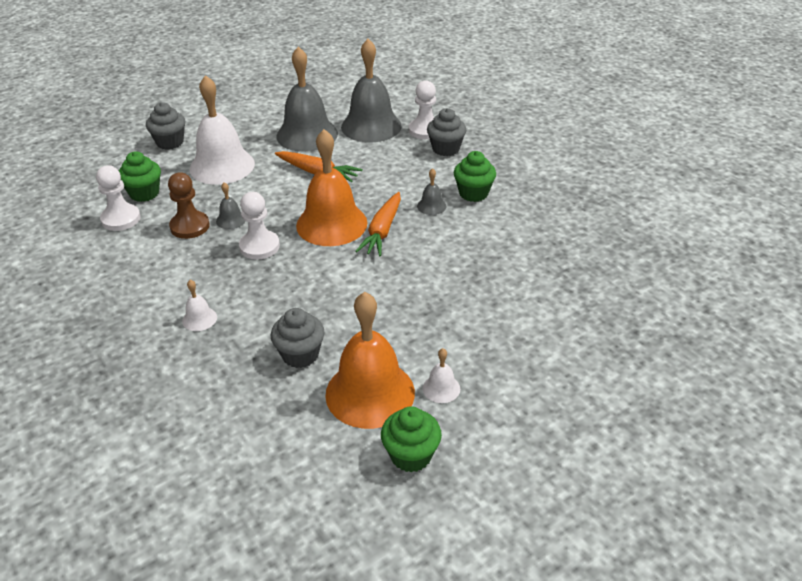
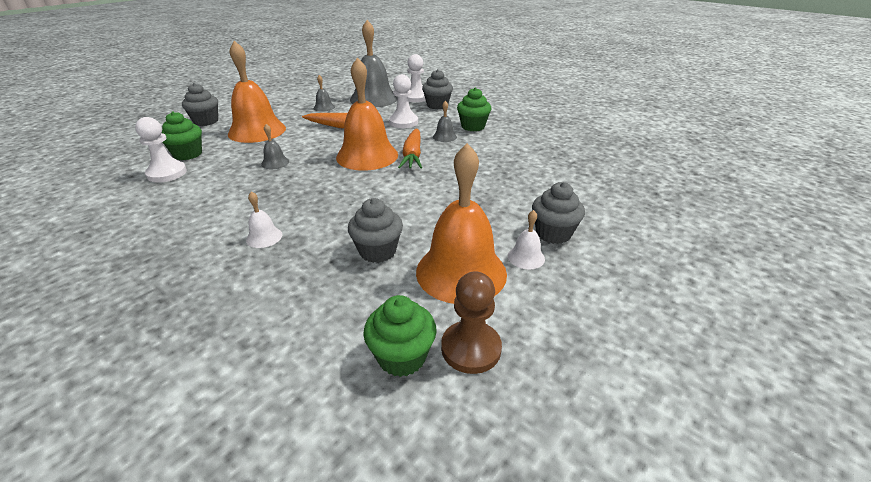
camera: 15 degrees left, 5 degrees down
(190, 226) = (237, 171): brown pawn -> brown pawn (471, 348)
(222, 166) = (257, 131): white bell -> orange bell
(259, 246) = (308, 177): white pawn -> white pawn (403, 122)
(307, 135) = (324, 107): grey bell -> grey bell, size x0.42
(411, 455) = (531, 320): green cupcake -> green cupcake (402, 357)
(485, 365) = (553, 233): none -> grey cupcake

